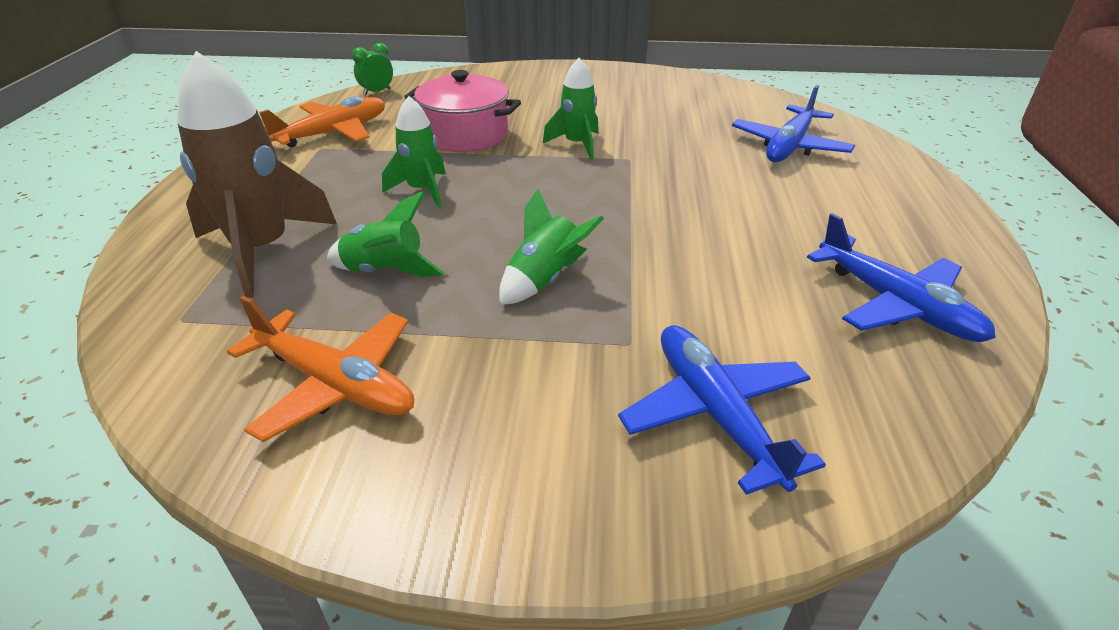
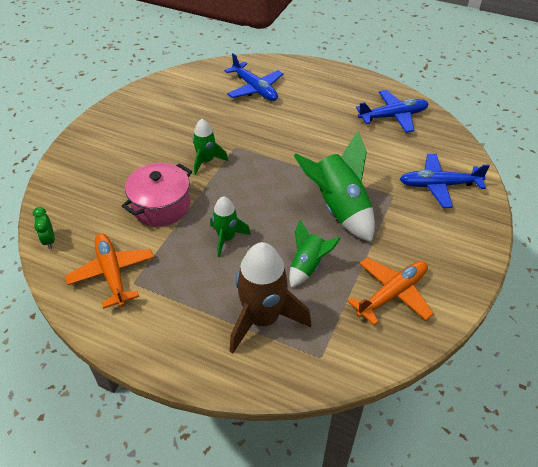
camera: 70 degrees left, 10 degrees up
(545, 279) = (339, 208): green rocket -> green rocket, size x1.76

